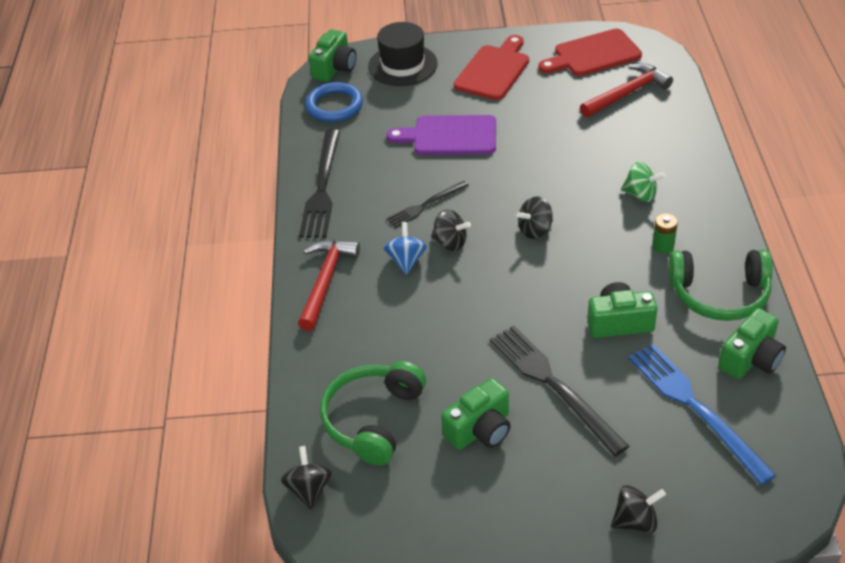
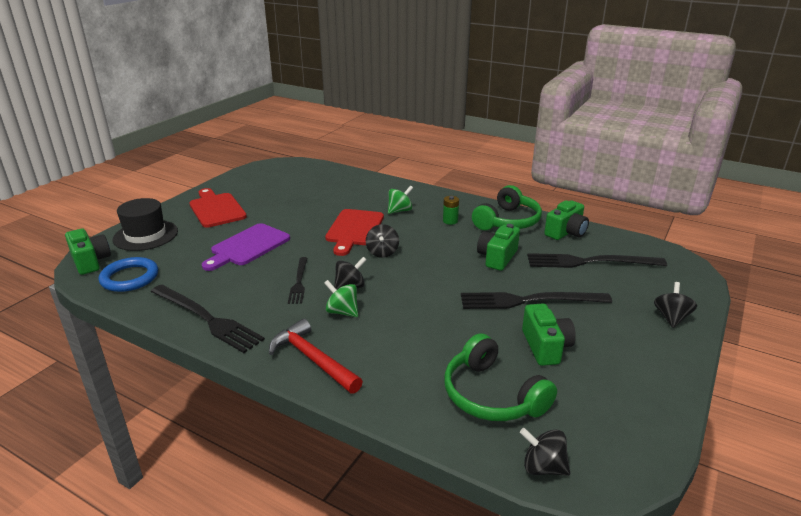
camera: 60 degrees left, 15 degrees down
(406, 260) = (342, 312): blue spinning top -> green spinning top
(593, 54) = (262, 178): red cutting board -> red cutting board (354, 230)
(627, 93) = (312, 182): red hammer -> none
(695, 408) = (590, 262): blue fork -> black fork
(751, 359) = (566, 232): green camera -> green camera turned 60 degrees clockwise

